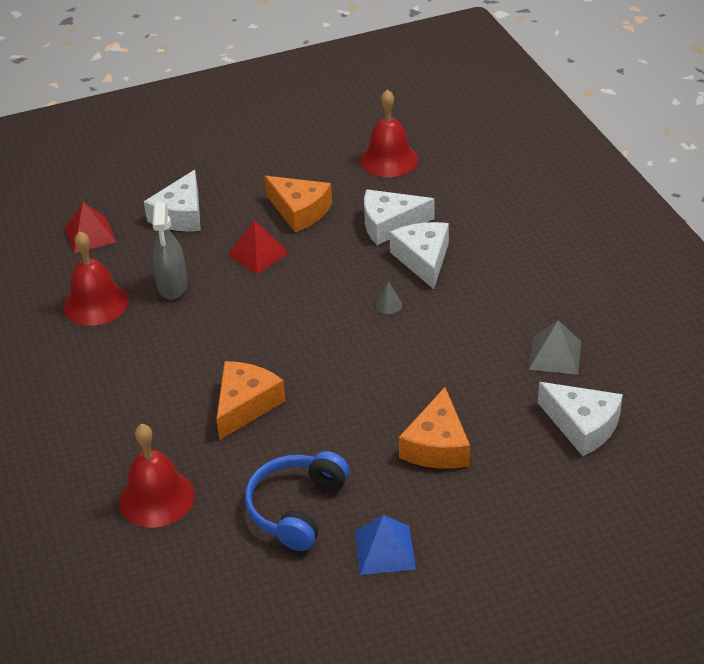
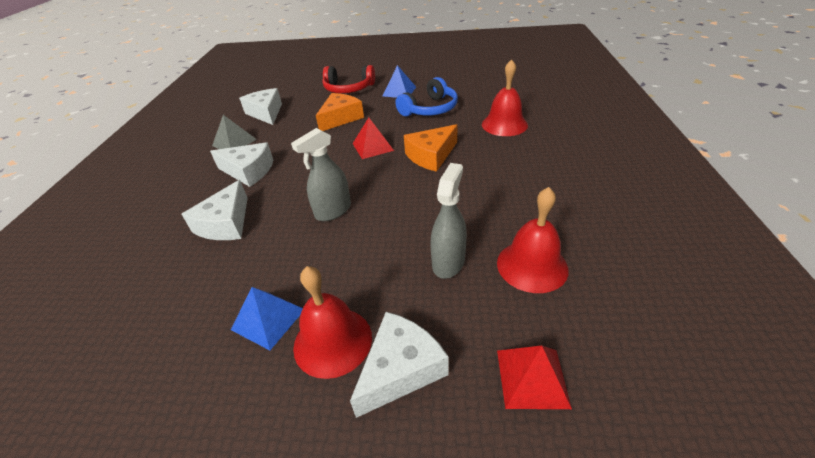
camera: 155 degrees left, 0 degrees up
(258, 254) = (348, 274): red pyramid -> red pyramid (372, 146)
(299, 211) = (268, 319): orange cheese -> blue pyramid
(319, 301) = (333, 211): none -> grey spray bottle
(388, 305) = (288, 194): grey cone -> none
(389, 160) = (104, 369): red bell -> red bell (332, 341)
(390, 224) = (209, 268): white cheese -> white cheese (249, 171)
(495, 534) = (348, 89): none -> red headphones

